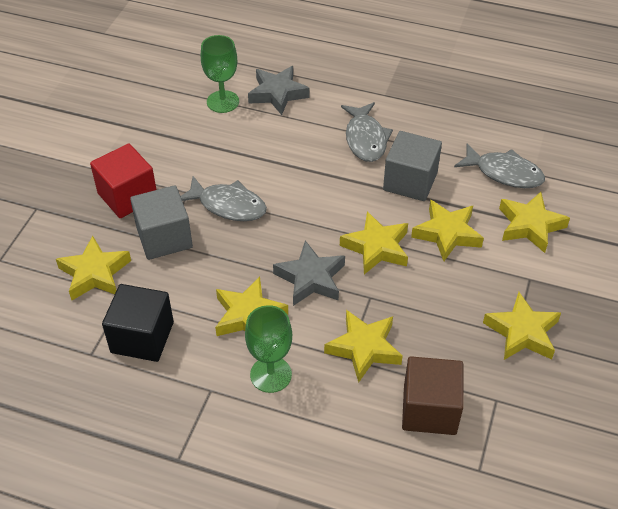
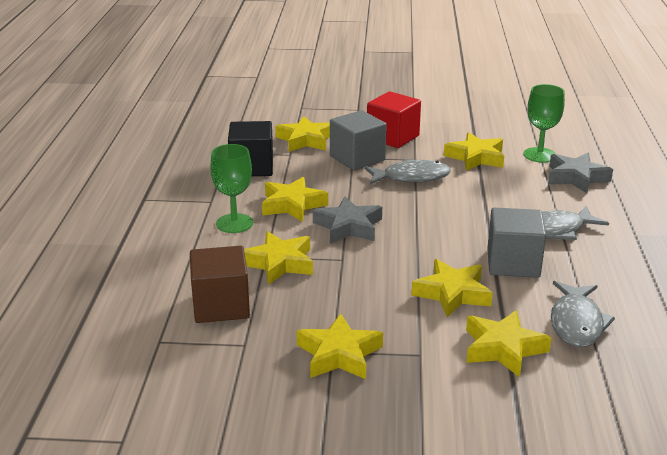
camera: 75 degrees right, 20 degrees down
(228, 205) = (411, 177): grey fish -> grey fish turned 105 degrees counterclockwise
(376, 247) = (407, 255): yellow star -> yellow star (476, 157)

